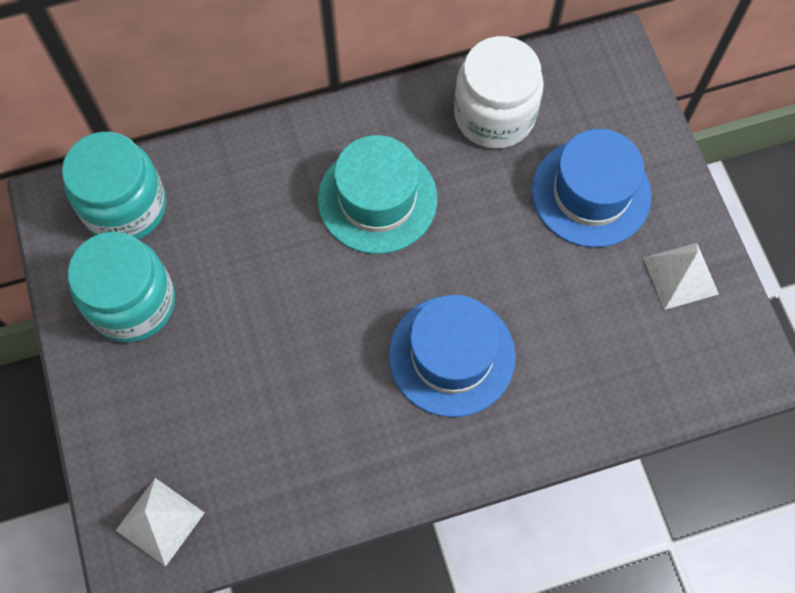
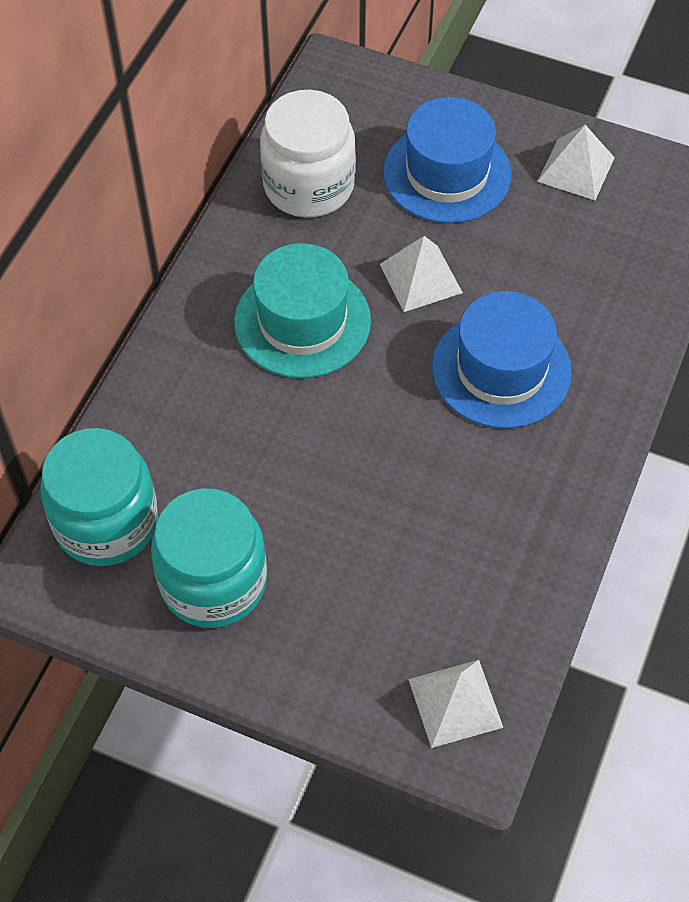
camera: 50 degrees left, 10 degrees down
(482, 245) = (420, 278): none -> white pyramid

